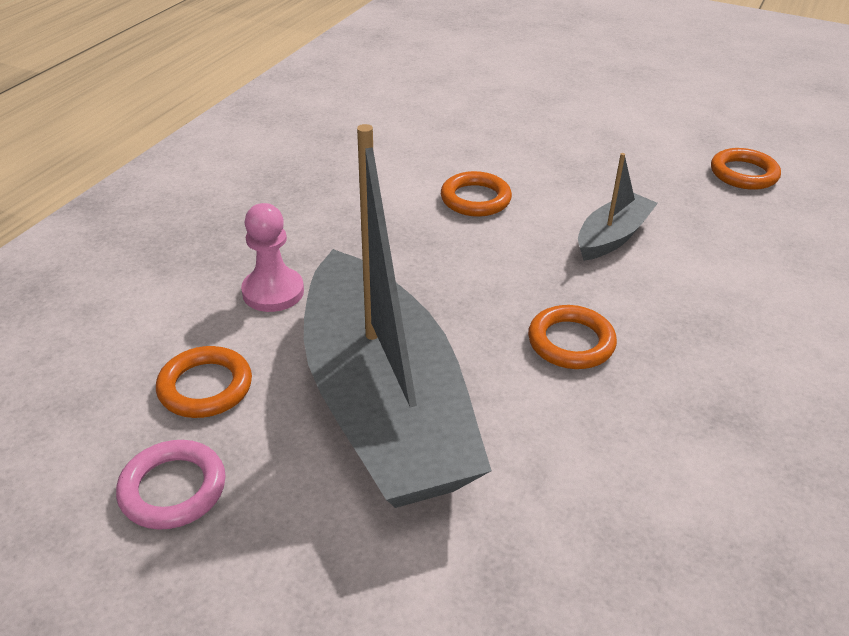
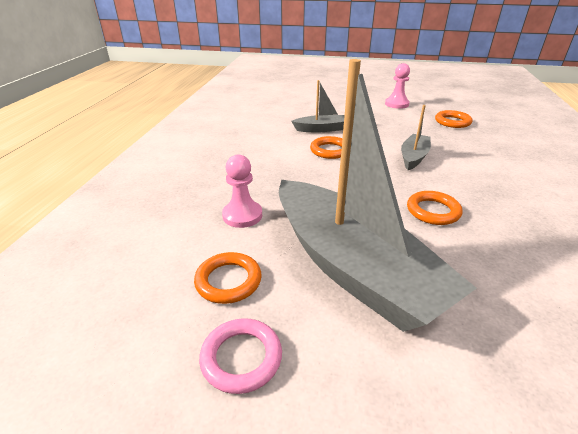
camera: 15 degrees left, 5 degrees down
(489, 152) = (322, 129): none -> grey boat
(664, 117) = (396, 104): none -> pink pawn

